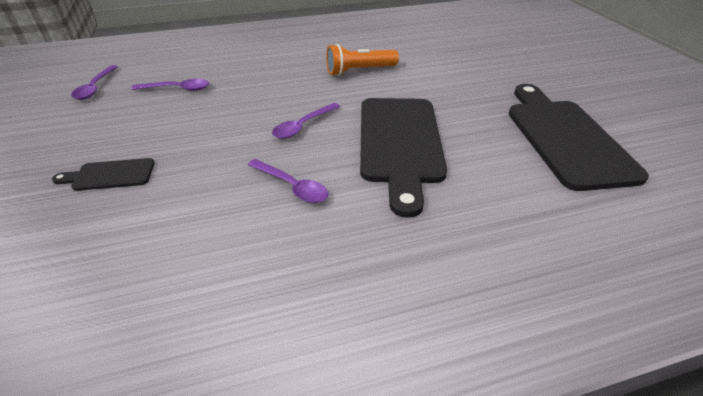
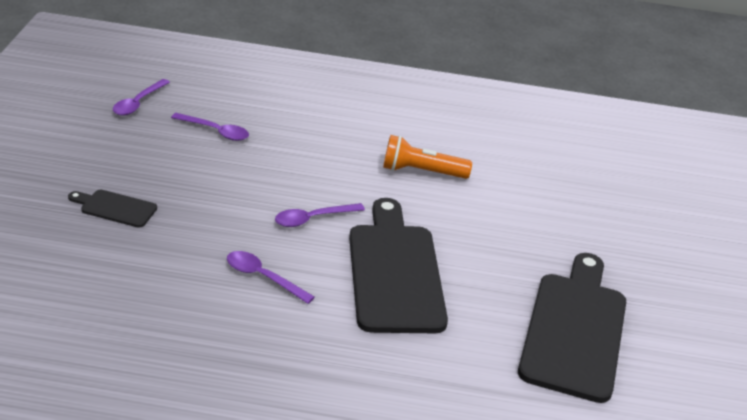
camera: 20 degrees right, 5 degrees down
(293, 187) = (262, 277): purple spoon -> purple spoon turned 150 degrees clockwise
(400, 143) = (394, 272): black cutting board -> black cutting board turned 150 degrees clockwise

